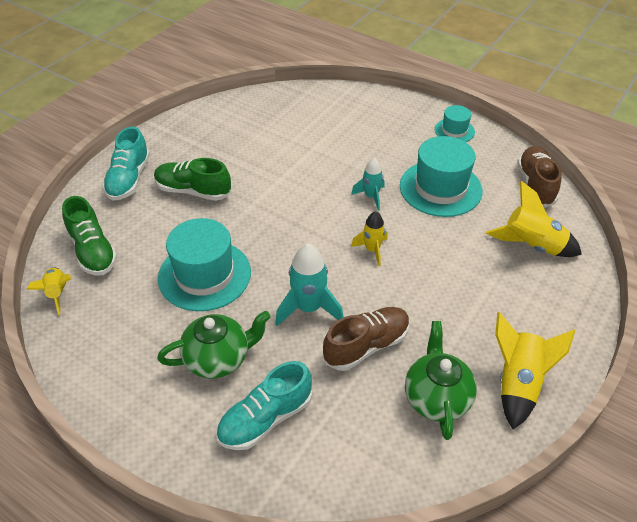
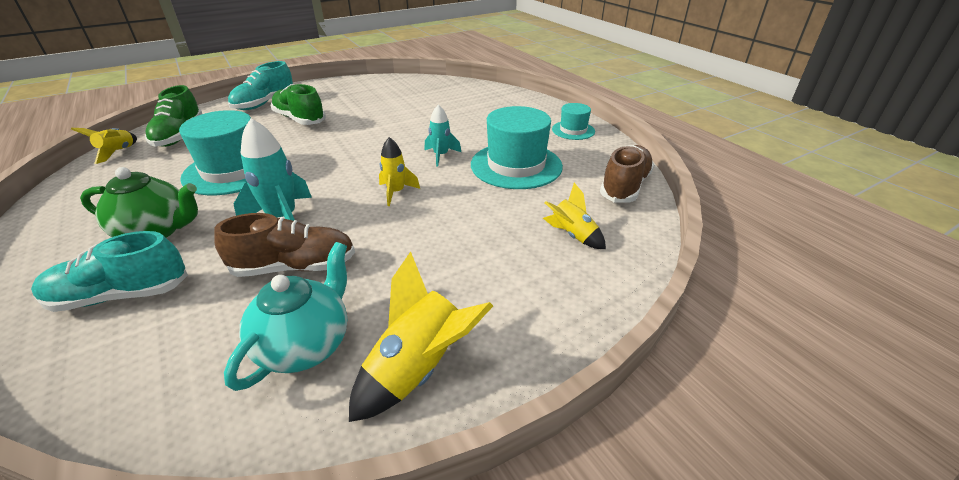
camera: 25 degrees right, 10 degrees down
(436, 397) = (305, 345): green teapot -> turquoise teapot
(532, 246) = (572, 235): yellow rocket -> yellow rocket, size x0.62

